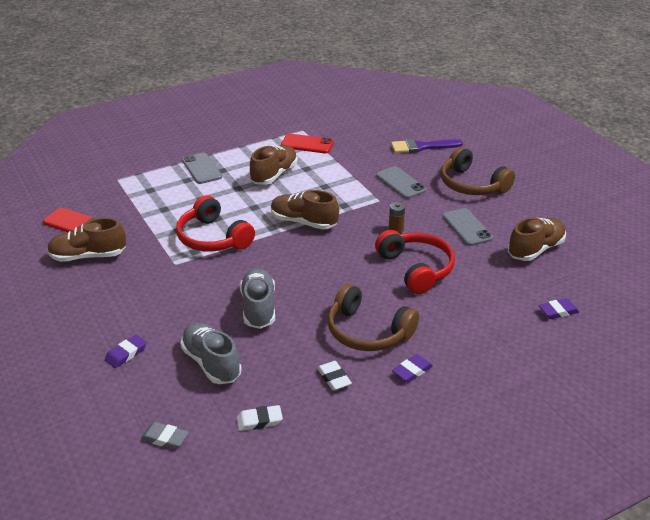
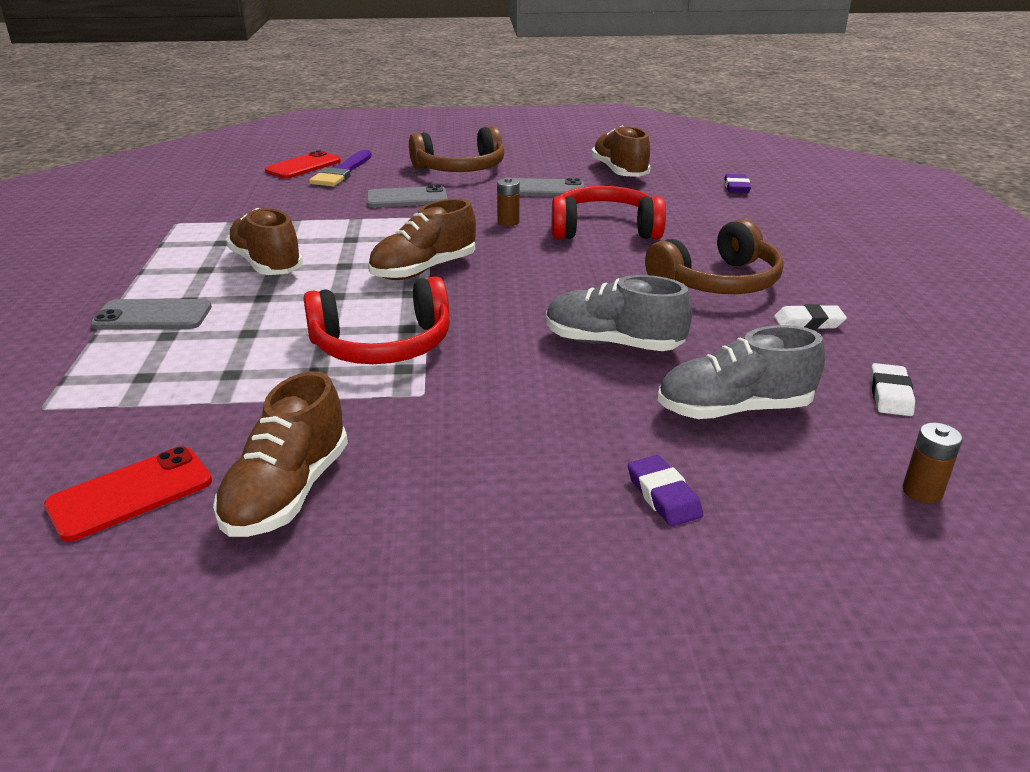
camera: 65 degrees left, 5 degrees down
(165, 438) = (922, 492): grey eraser -> brown battery
(307, 144) = (220, 228): red phone -> red phone (303, 166)
(412, 371) = (811, 274): purple eraser -> none

